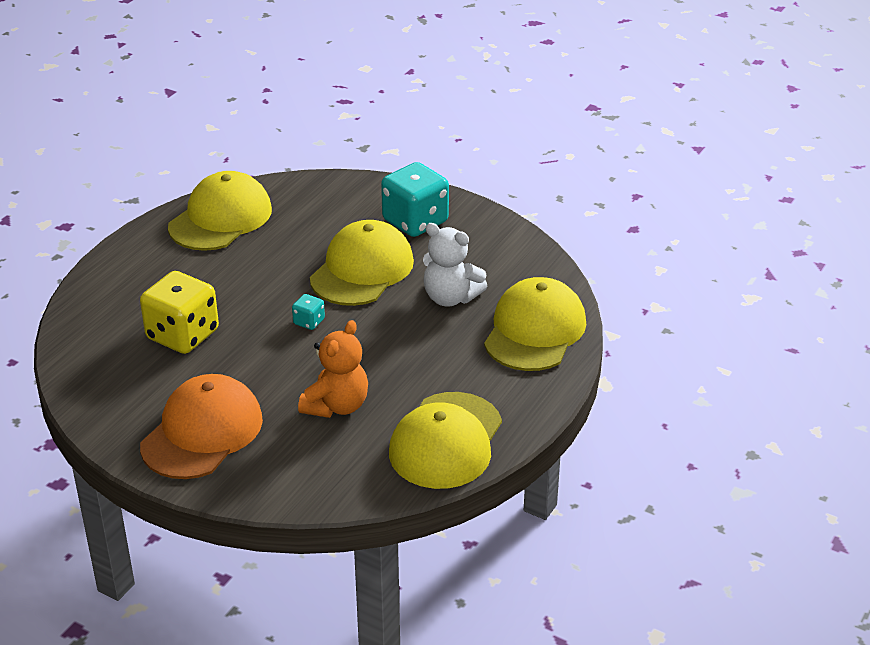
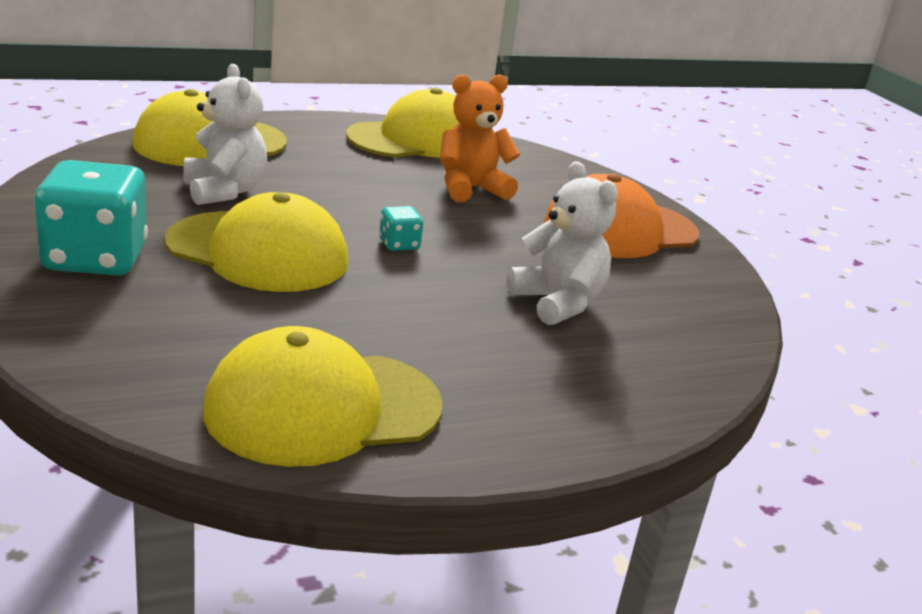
camera: 145 degrees left, 10 degrees down
(182, 335) = (557, 303): yellow dice -> white teddy bear
(362, 270) = (258, 252): yellow cap -> yellow cap turned 135 degrees counterclockwise

